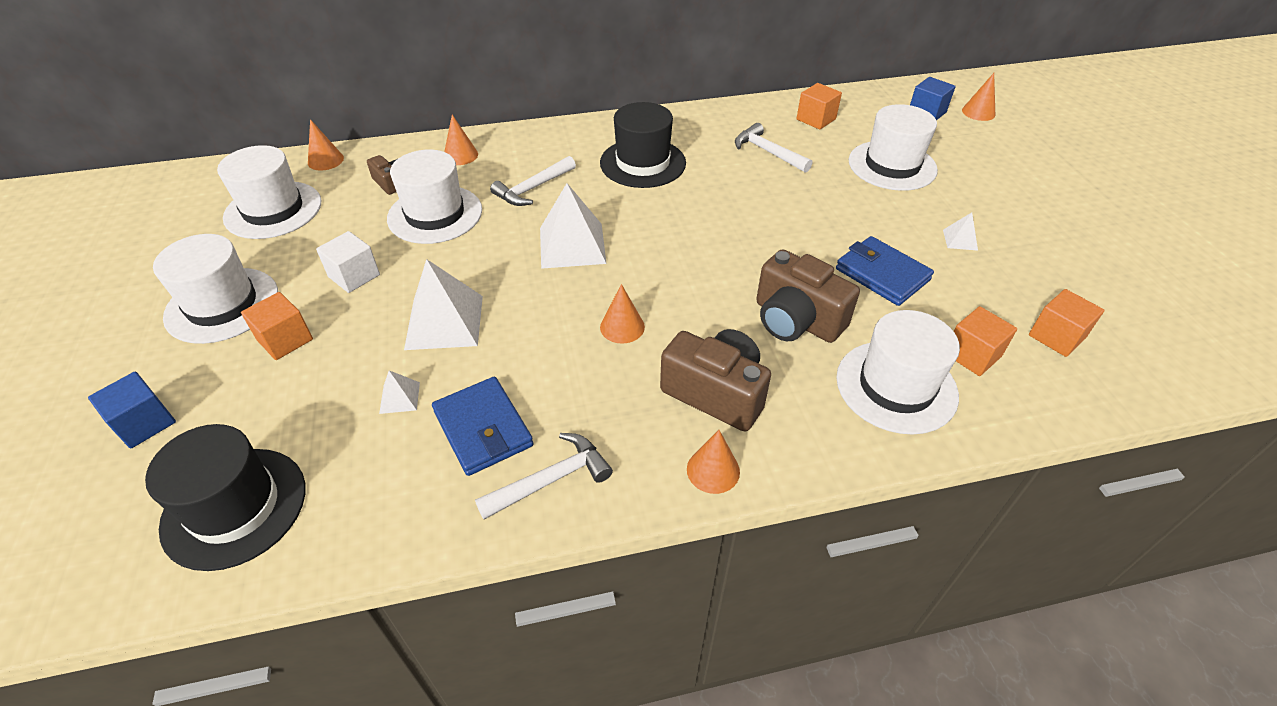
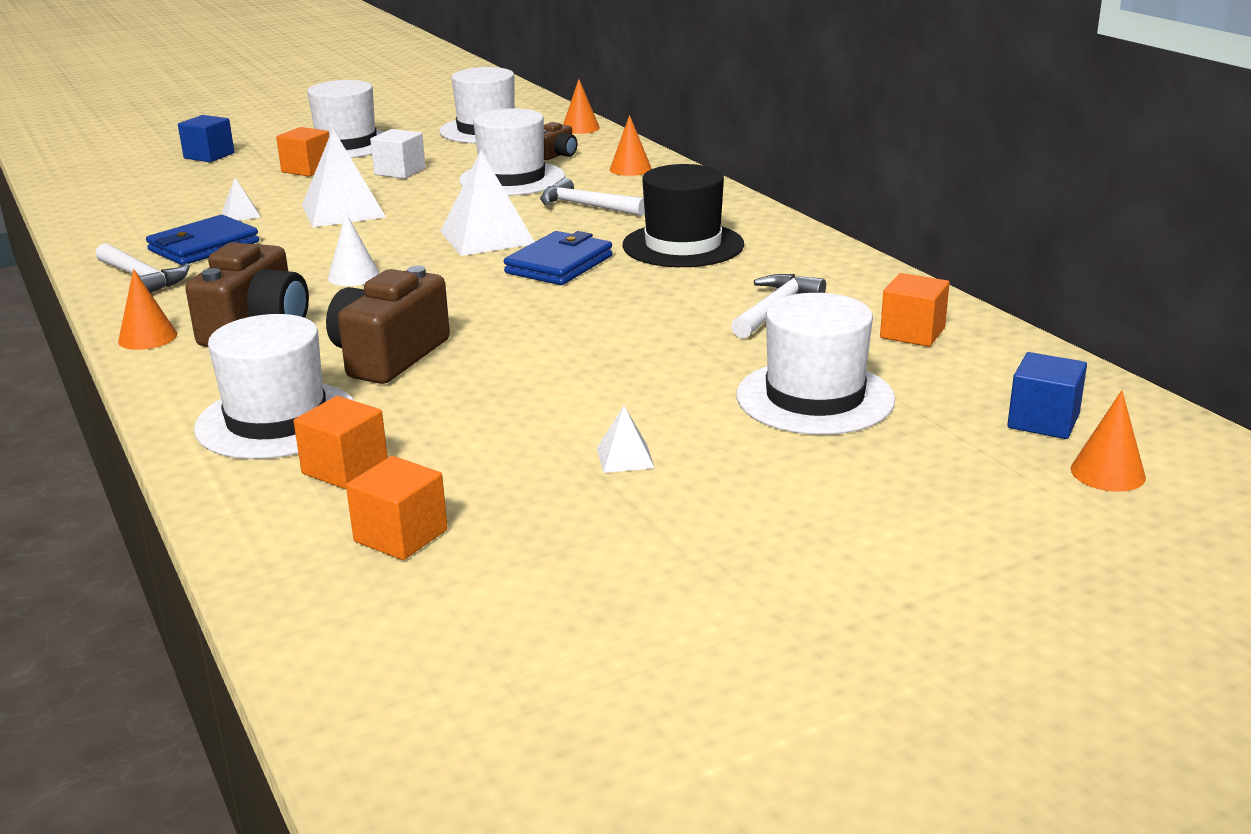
camera: 75 degrees right, 20 degrees down
(234, 507) = (125, 194): black hat -> none
(622, 327) = (353, 276): orange cone -> white cone
(882, 274) = (505, 402): blue wallet -> blue wallet (559, 264)

